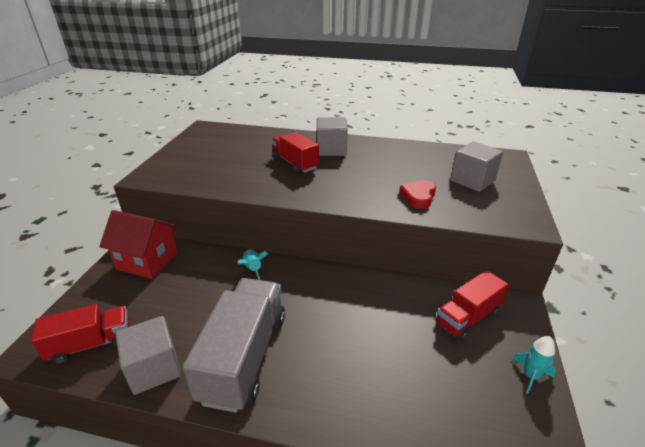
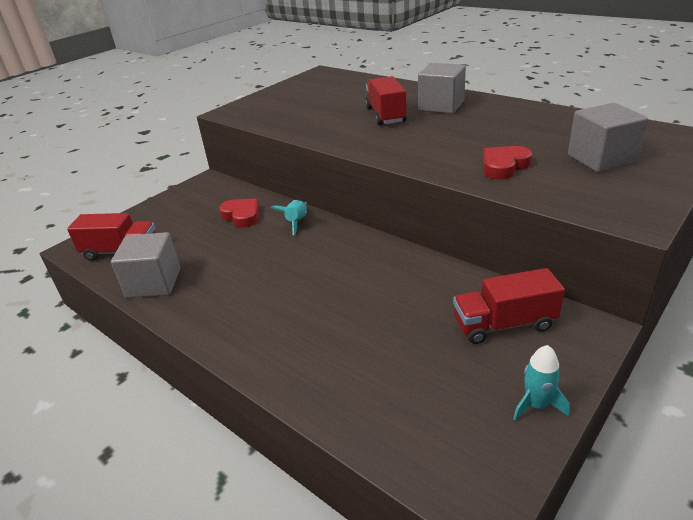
camera: 30 degrees right, 0 degrees up
(147, 261) = (207, 196): red house -> none
(197, 274) = (242, 216): none -> red heart
(244, 356) = (233, 294): grey truck -> none

